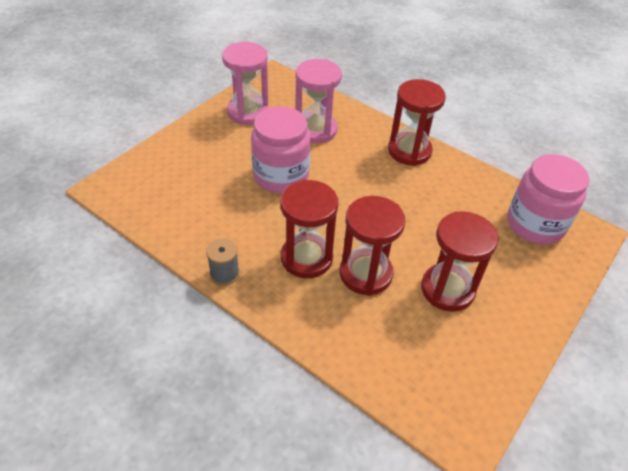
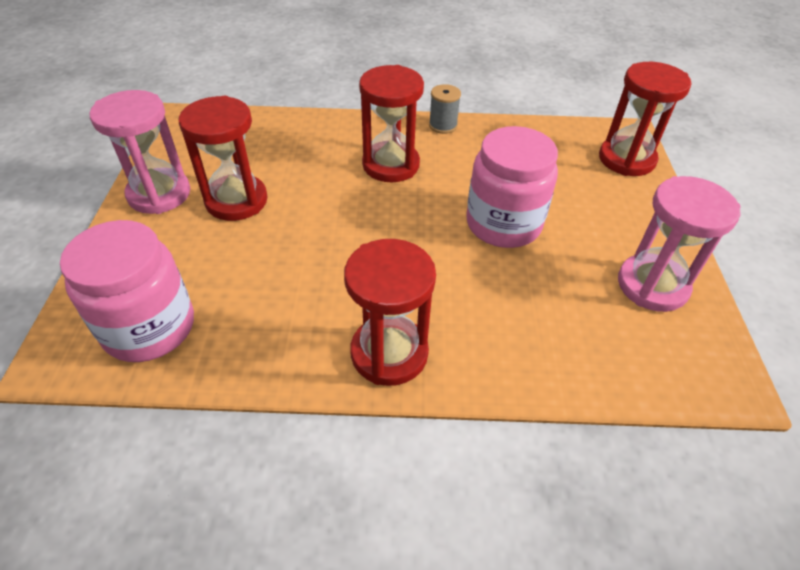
camera: 145 degrees right, 0 degrees up
(315, 130) = (543, 310): pink hourglass -> pink hourglass (159, 194)
(365, 274) = (326, 177): red hourglass -> red hourglass (626, 159)

